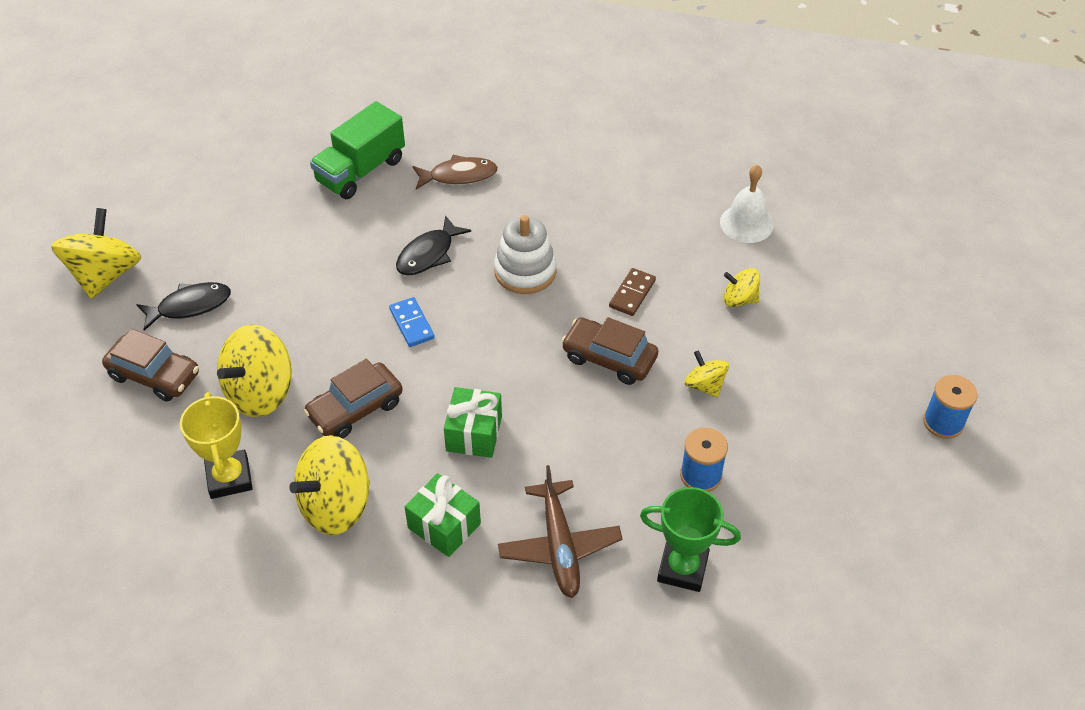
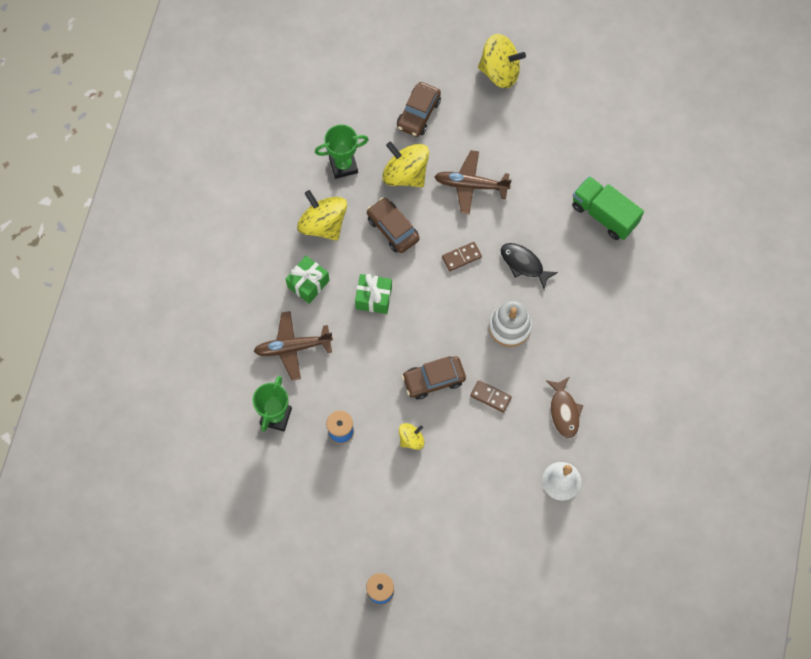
camera: 90 degrees right, 20 degrees up
(190, 306) = (474, 124): black fish -> none
(229, 478) = (343, 165): yellow trophy -> green trophy
(293, 311) = (471, 185): none -> brown plane
(412, 324) = (461, 257): blue domino -> brown domino
(459, 176) = (602, 281): brown fish -> brown fish (564, 411)
(609, 358) = (433, 380): brown car -> brown car turned 135 degrees counterclockwise
(739, 299) = (487, 469): yellow spinning top -> none

